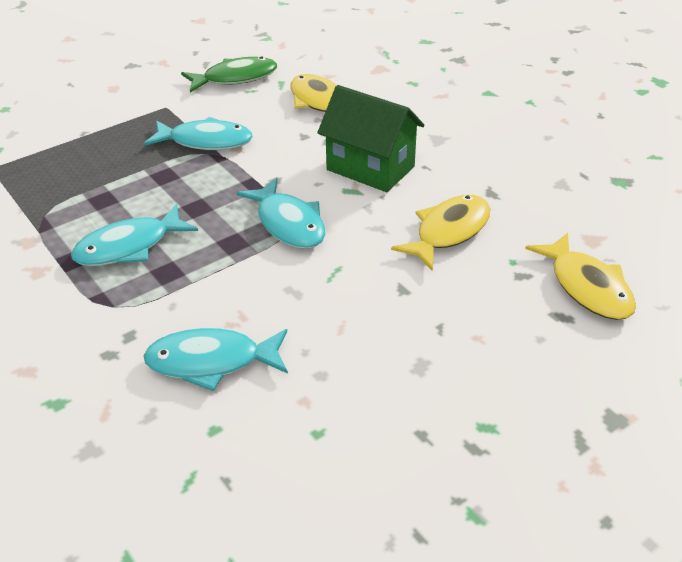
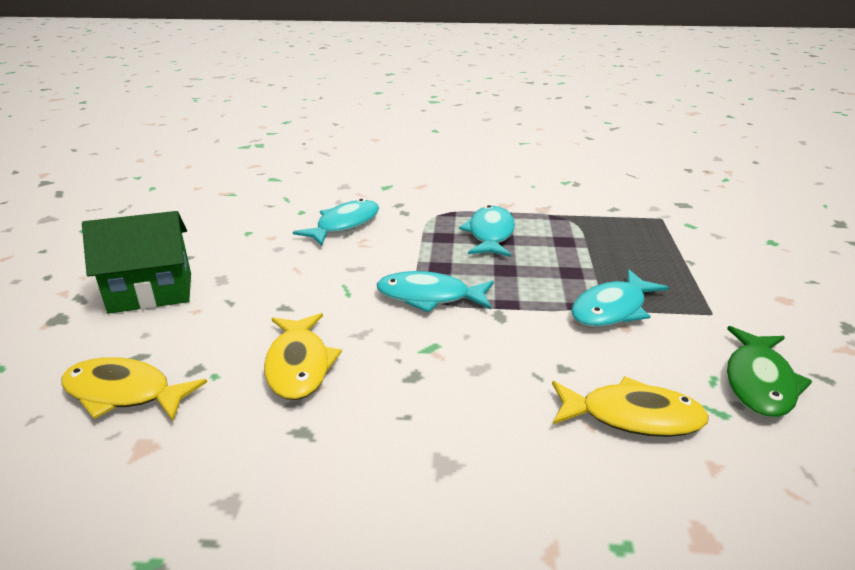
camera: 130 degrees right, 10 degrees down
(370, 168) = (450, 377): green house -> green house (151, 293)

